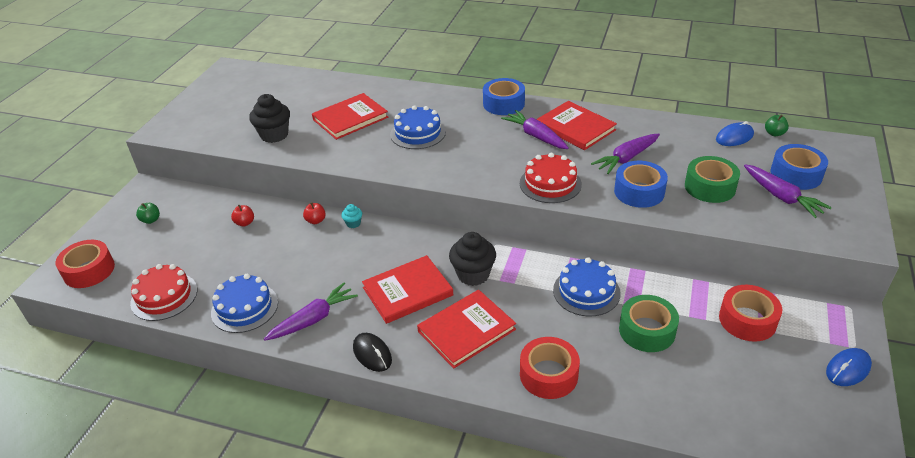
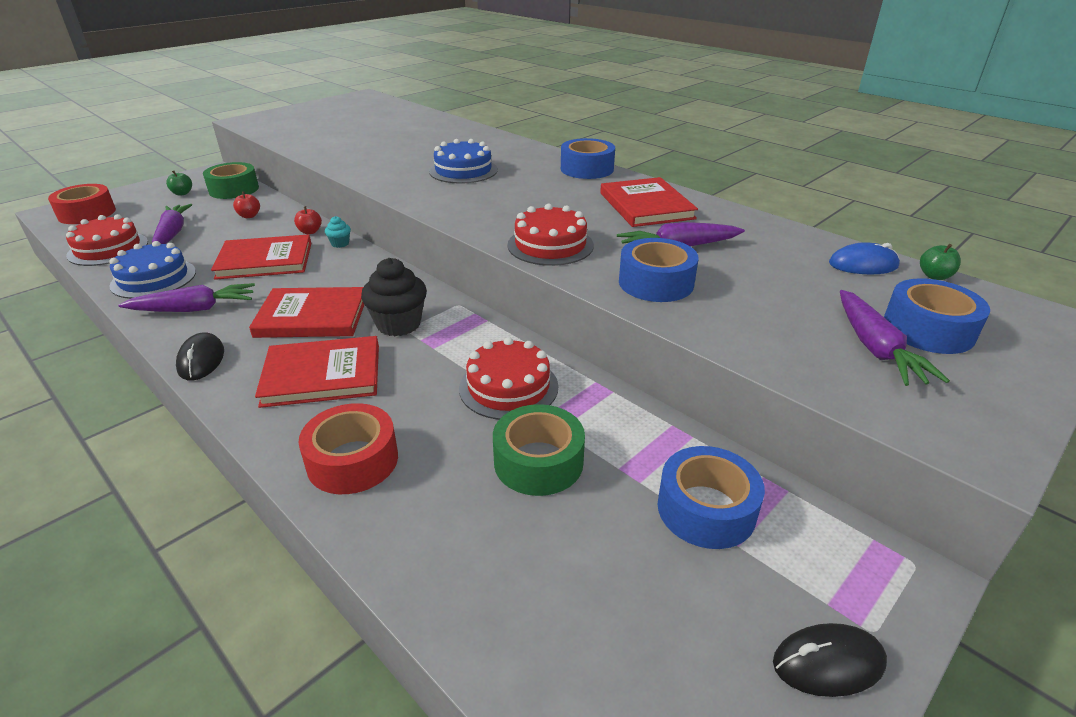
camera: 25 degrees right, 5 degrees down
(274, 135) = (330, 143): black cupcake -> none
(350, 118) = (414, 146): red book -> red book (265, 260)
(536, 136) = (588, 202): purple carrot -> purple carrot (173, 233)
(586, 291) = (508, 387): blue cake -> red cake
(710, 187) = (766, 305): green tape -> green tape (234, 189)
(747, 320) = (706, 509): red tape -> blue tape
(848, 369) = (828, 663): blue mouse -> black mouse

